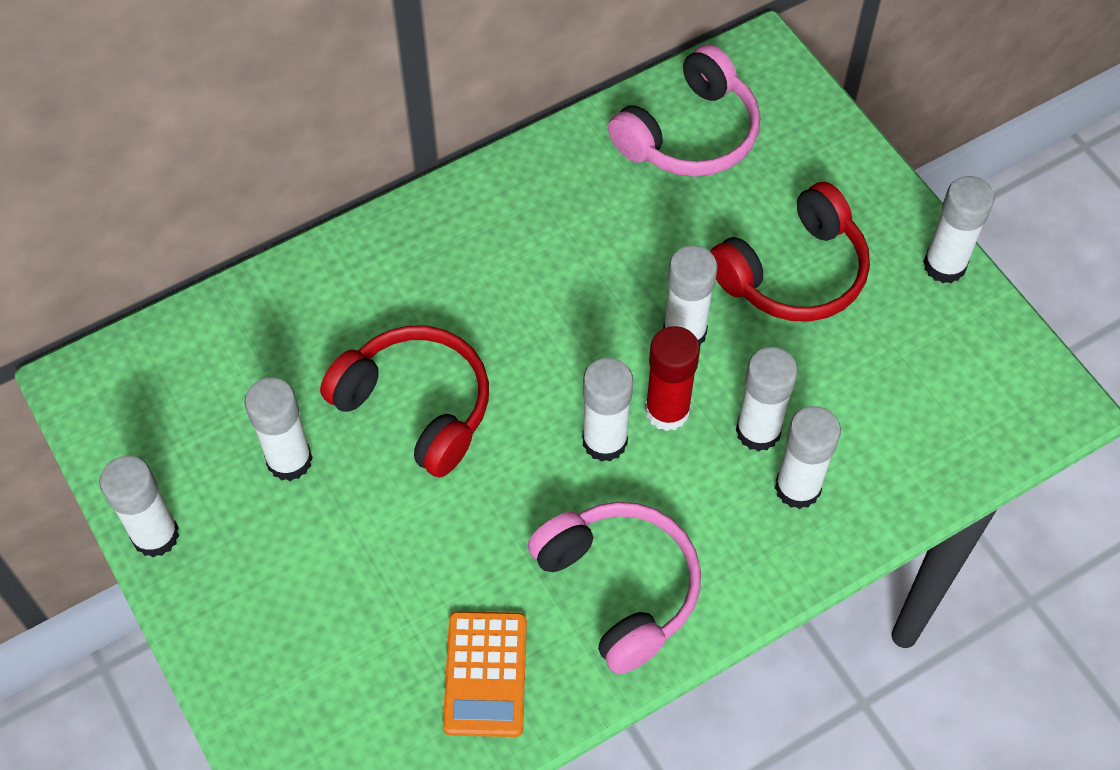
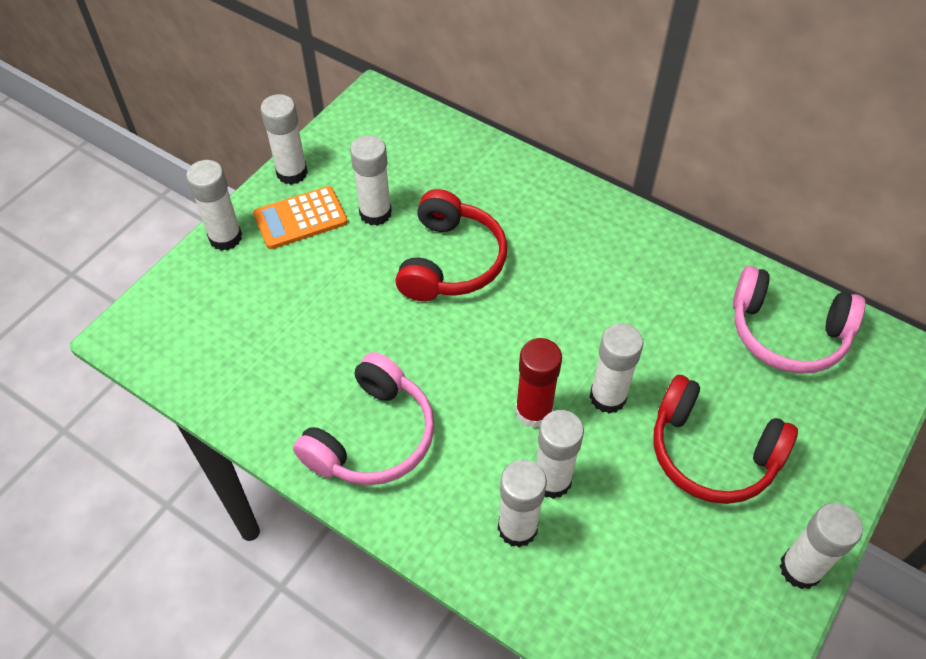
camera: 65 degrees right, 5 degrees down
(485, 674) = (271, 380): orange calculator -> orange calculator (300, 218)
(604, 441) = (485, 381): white glue stick -> white glue stick (225, 237)

